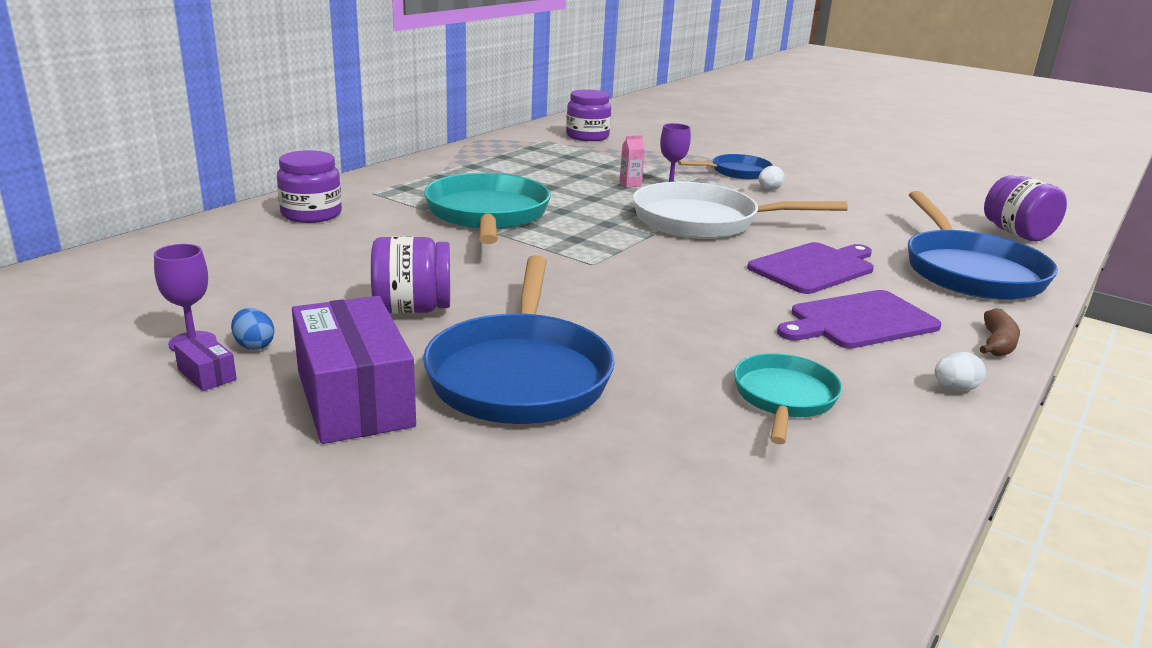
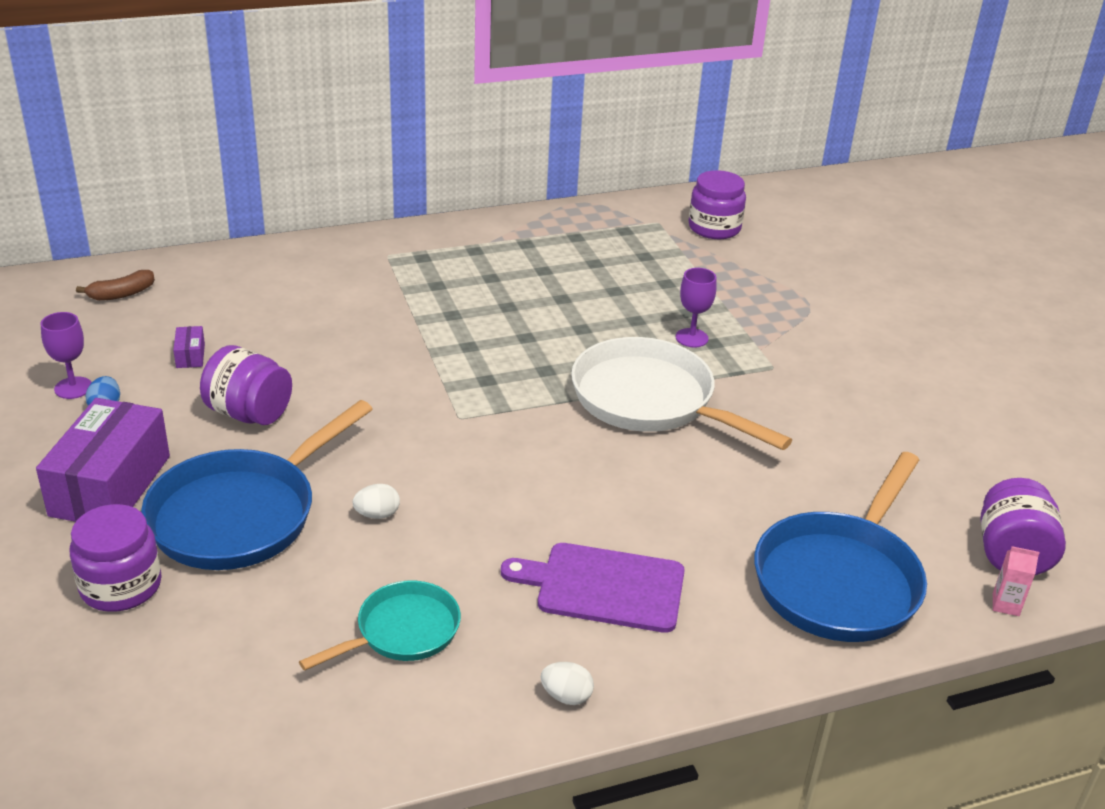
camera: 35 degrees right, 10 degrees up
(207, 374) = (50, 423): purple box -> purple box (190, 355)
(311, 214) = (304, 270): purple jar -> purple jar (121, 586)
(487, 215) = (450, 320): turquoise pan -> none
(630, 184) = (652, 320): pink carton -> pink carton (1005, 604)
(736, 172) = (807, 338): blue pan -> none
(769, 189) = (802, 378): white egg -> white egg (377, 514)
(814, 268) = (668, 505): purple cutting board -> none
(997, 343) = (699, 673): brown banana -> brown banana (121, 294)

